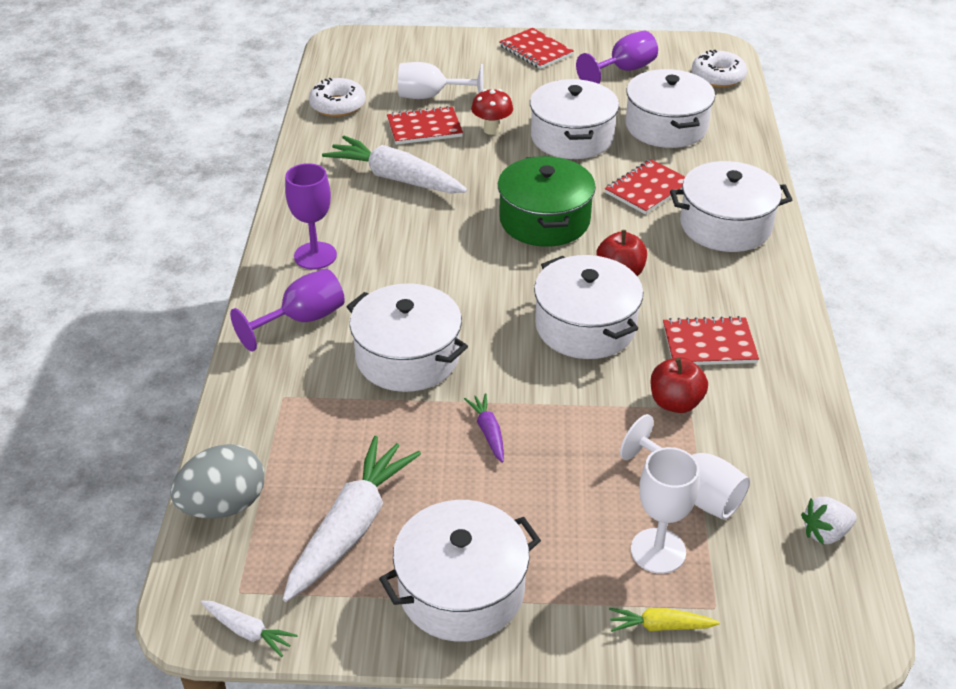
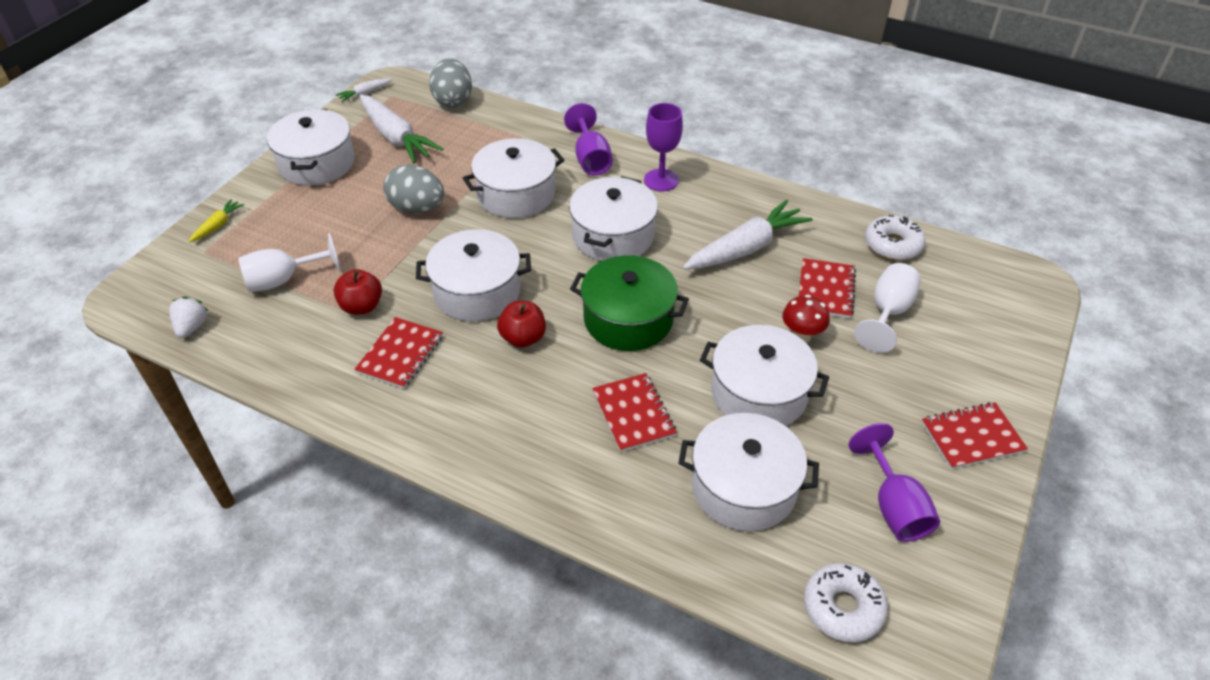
camera: 115 degrees right, 5 degrees up
(488, 432) = (417, 208): purple carrot -> grey egg
(658, 551) = (261, 245): white goblet -> none
(725, 225) = (538, 447): white pot -> white pot (613, 236)

